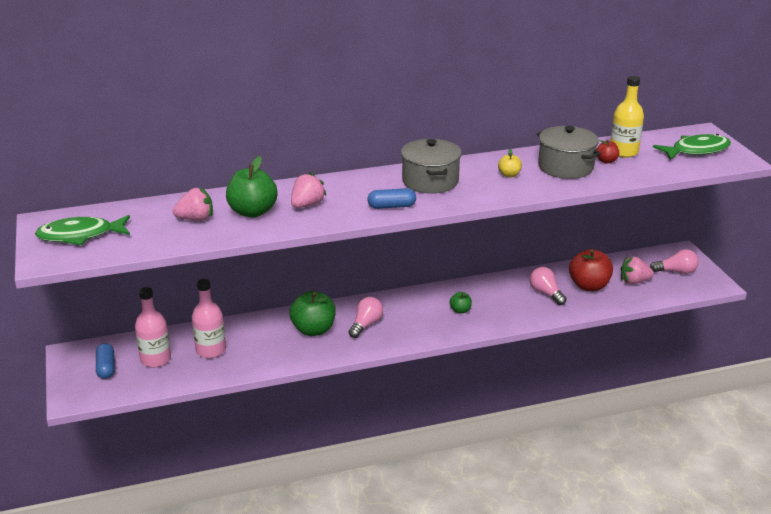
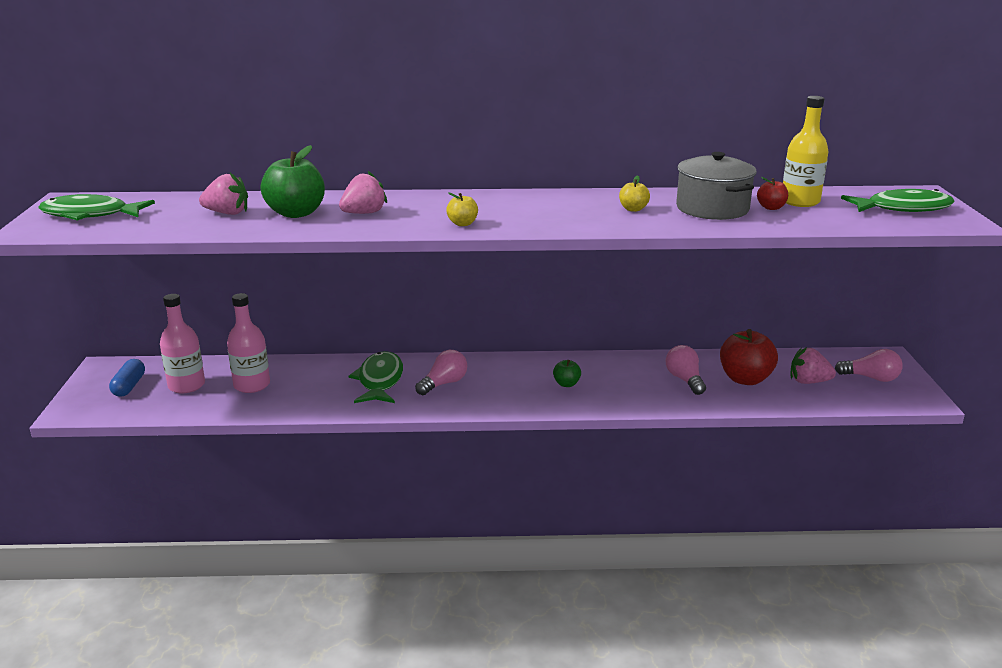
camera: 15 degrees right, 5 degrees down
(313, 330) = (380, 380): green apple -> green fish
(391, 206) = (462, 224): blue capsule -> yellow apple
(430, 181) = (529, 206): grey pot -> none

